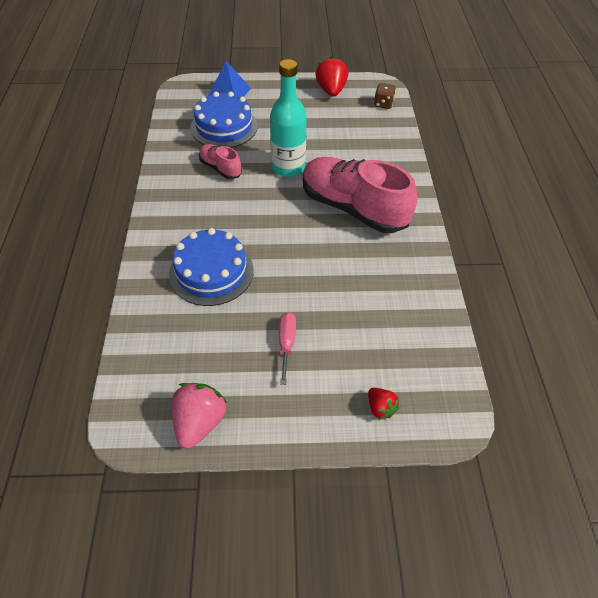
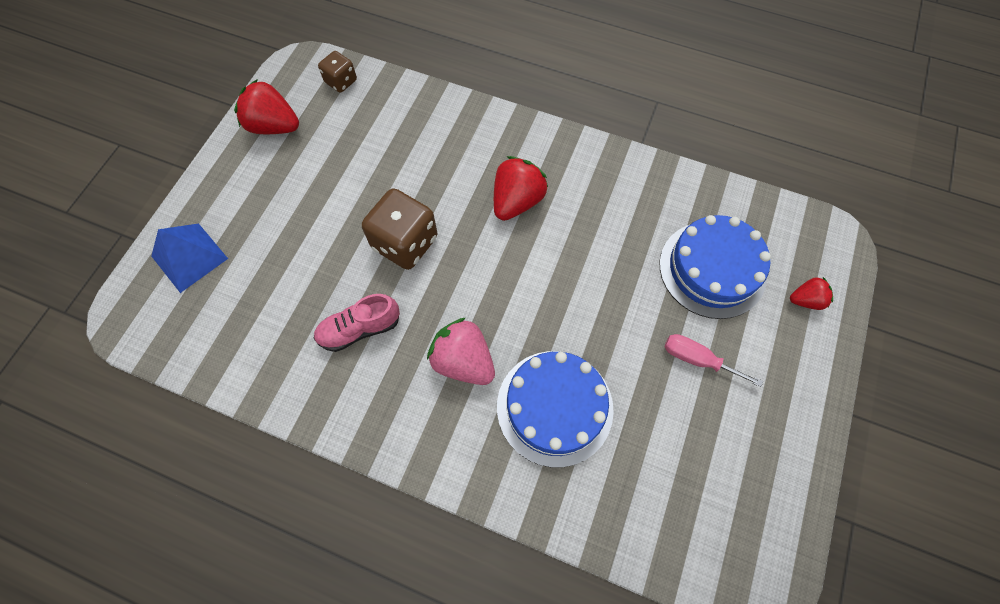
camera: 65 degrees left, 15 degrees up
(199, 422) = (777, 495): pink strawberry -> pink strawberry (463, 361)
(224, 127) = (269, 292): blue cake -> blue cake (712, 269)
(288, 168) = (405, 243): turquoise bottle -> brown dice
(353, 208) = (517, 201): pink shoe -> red strawberry

